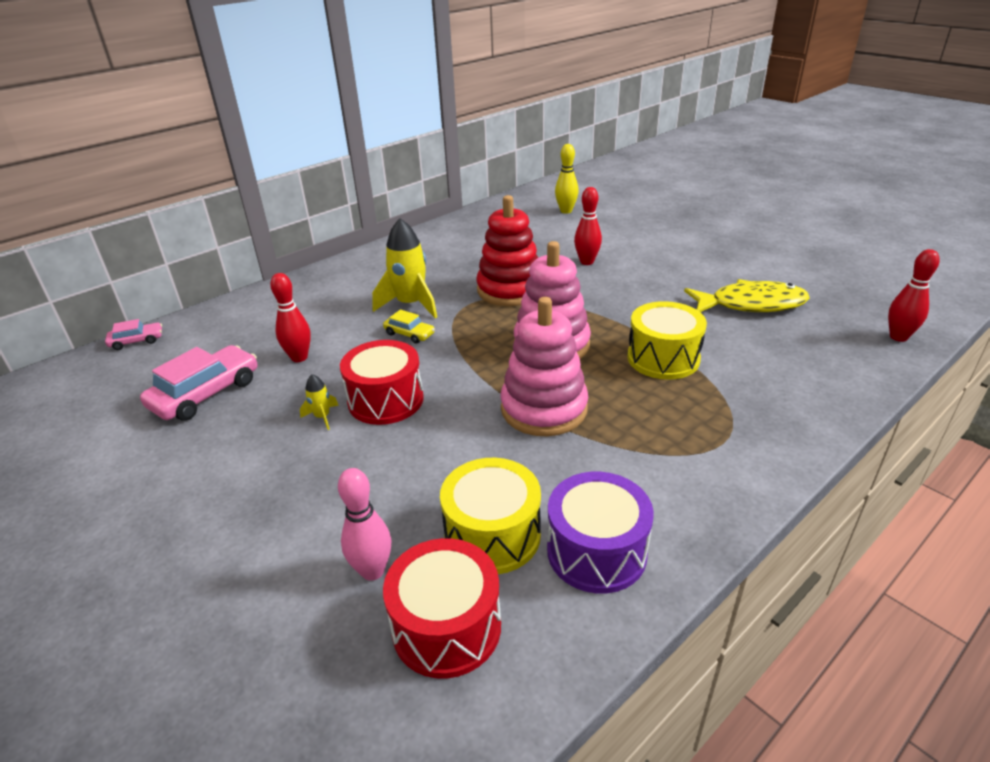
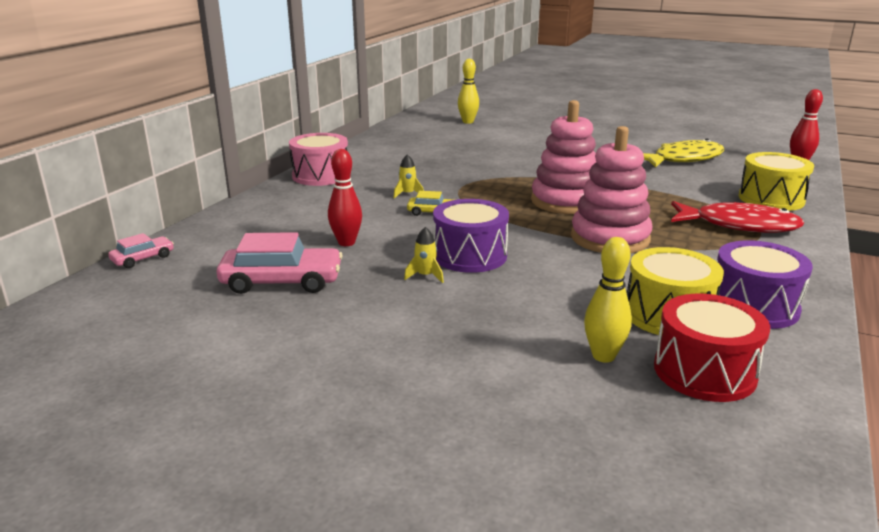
camera: 25 degrees left, 10 degrees down
(206, 393) = (282, 281): pink car -> pink car turned 75 degrees clockwise
(359, 266) = (321, 175): none -> pink drum
(372, 571) = (603, 356): pink bowling pin -> yellow bowling pin
(386, 400) = (470, 256): red drum -> purple drum
(410, 304) = (408, 194): yellow rocket -> yellow rocket, size x0.46
(510, 290) = (485, 174): red stacking toy -> none
(586, 262) = (527, 150): red bowling pin -> none
(663, 358) = (660, 196): yellow drum -> yellow drum (771, 199)
(710, 423) = (739, 225): none -> red fish

